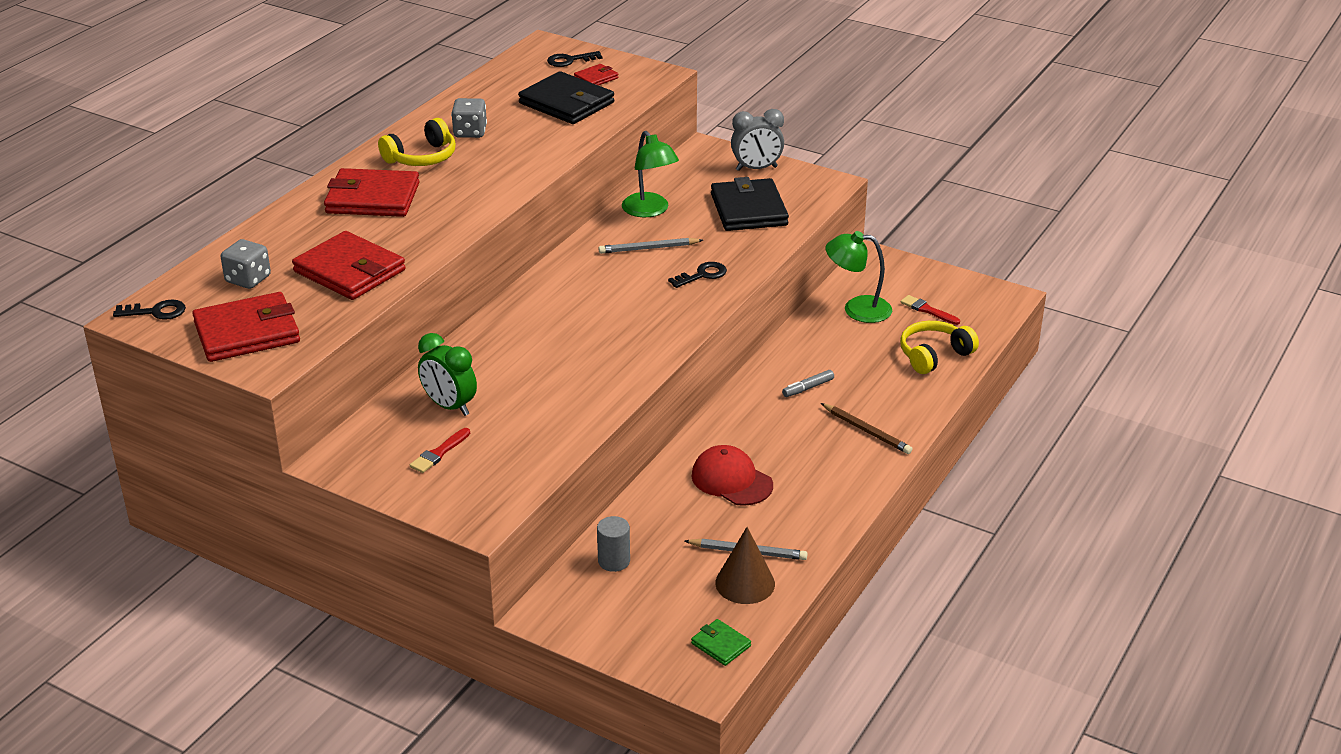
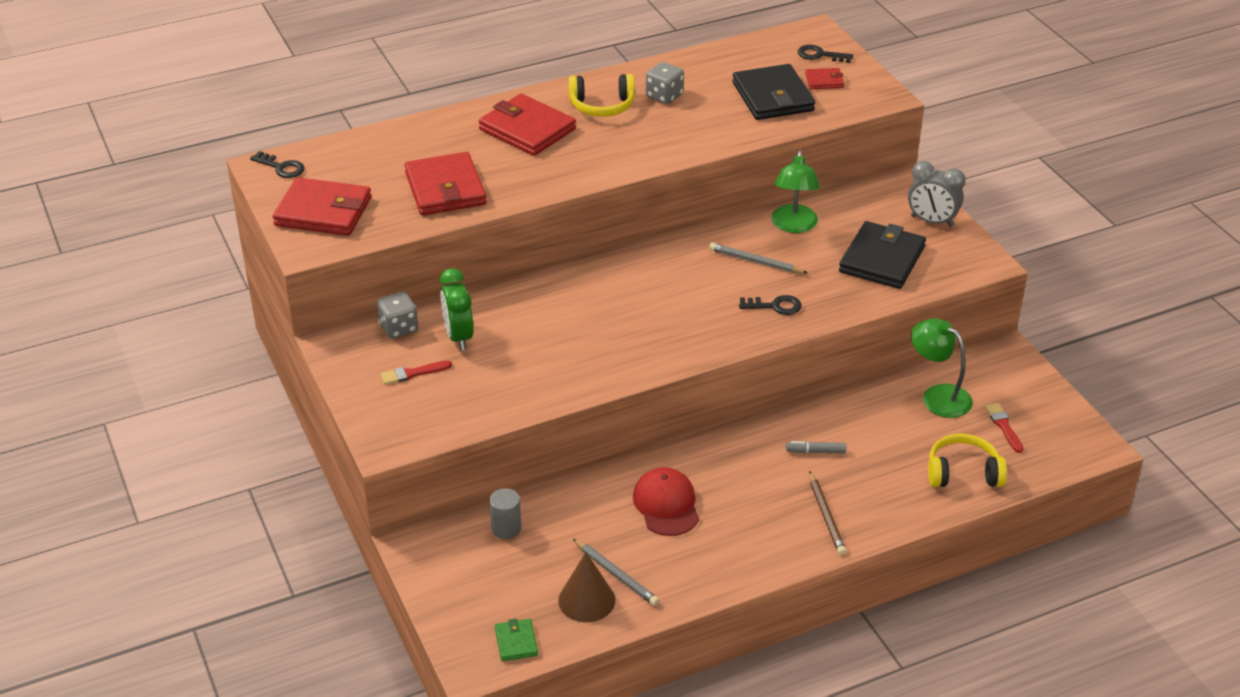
camera: 35 degrees right, 5 degrees up
(248, 279) = (368, 166): grey dice -> grey dice (398, 328)

